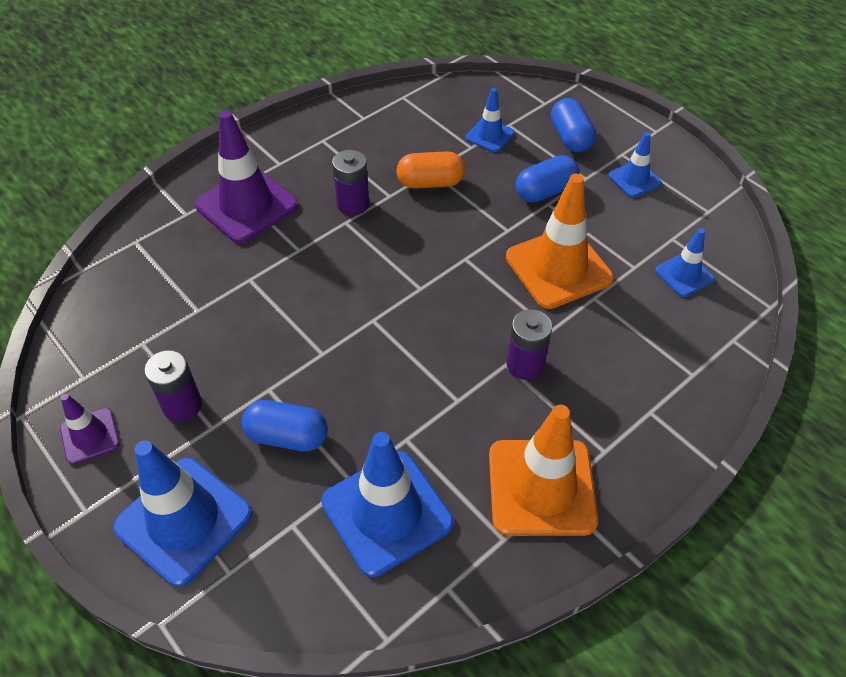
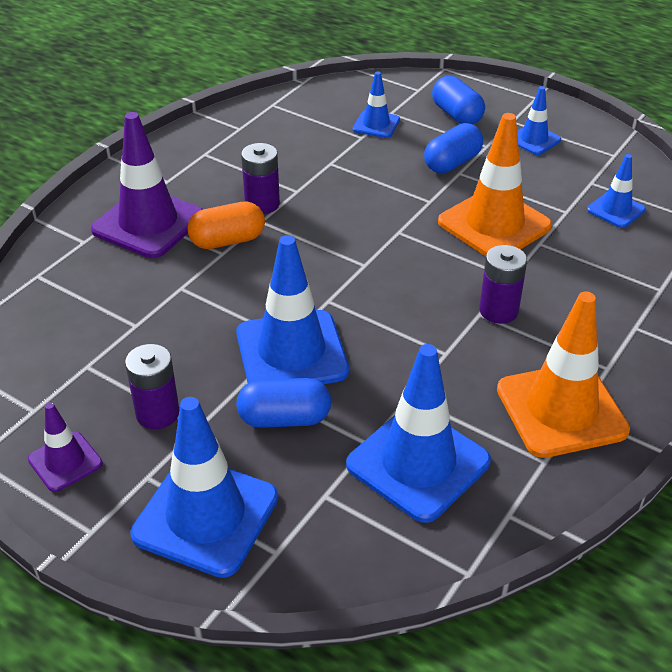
camera: 15 degrees left, 10 degrees down
(320, 368) = (291, 352): none -> blue traffic cone
(430, 183) = (334, 173): orange capsule -> orange capsule (227, 240)

